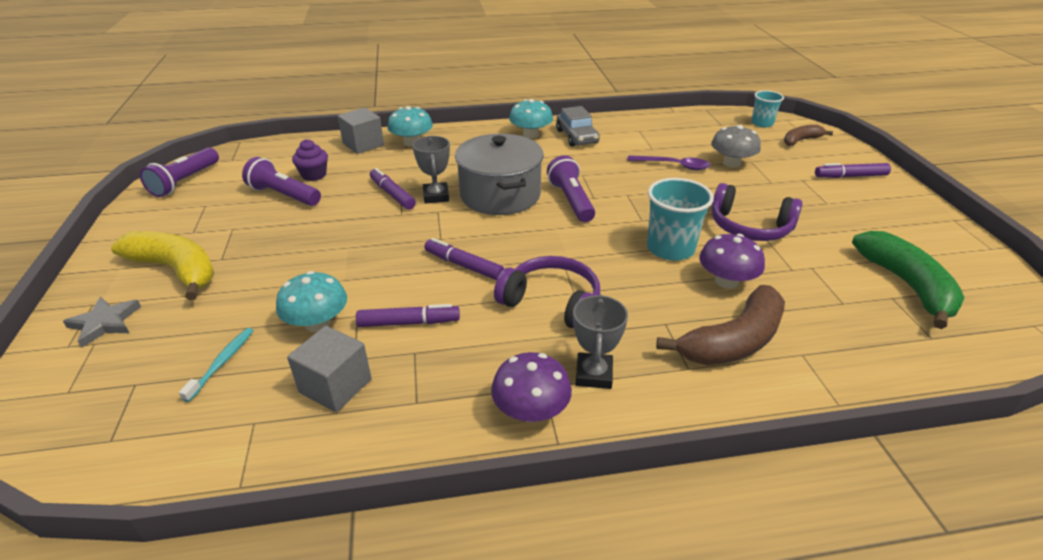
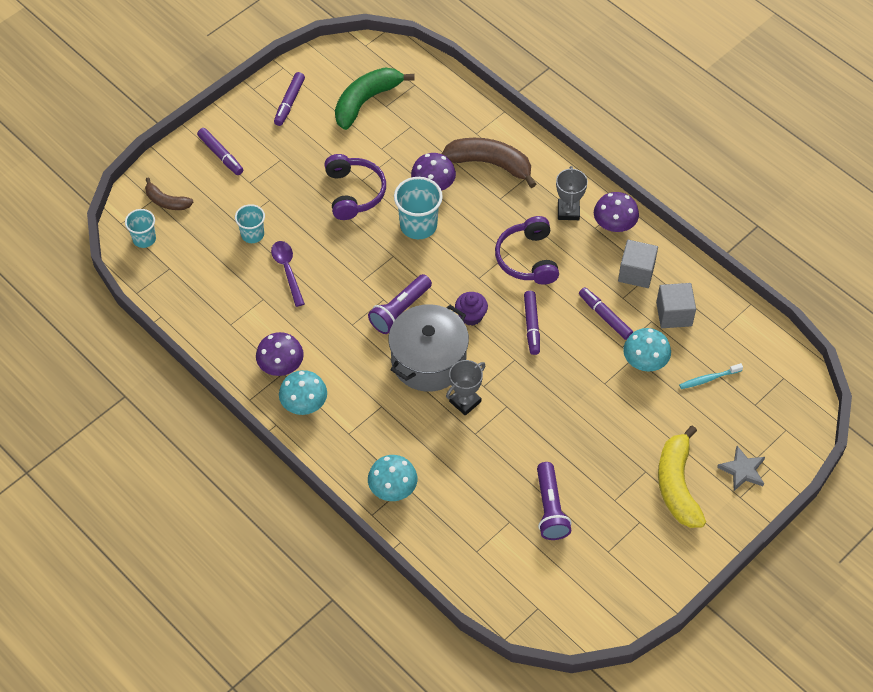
camera: 125 degrees left, 20 degrees up
(185, 181) = (595, 605): purple flashlight -> none
(314, 175) = (506, 516): purple cupcake -> purple cupcake (471, 316)
(363, 144) = (427, 525): grey cube -> grey cube (636, 272)
(392, 194) = (486, 433): purple marker -> purple marker (289, 102)
(577, 137) = (281, 365): grey car -> purple mushroom
(594, 374) = (568, 211): grey trophy -> grey trophy turned 60 degrees counterclockwise
(731, 163) = (252, 234): grey mushroom -> turquoise cup

